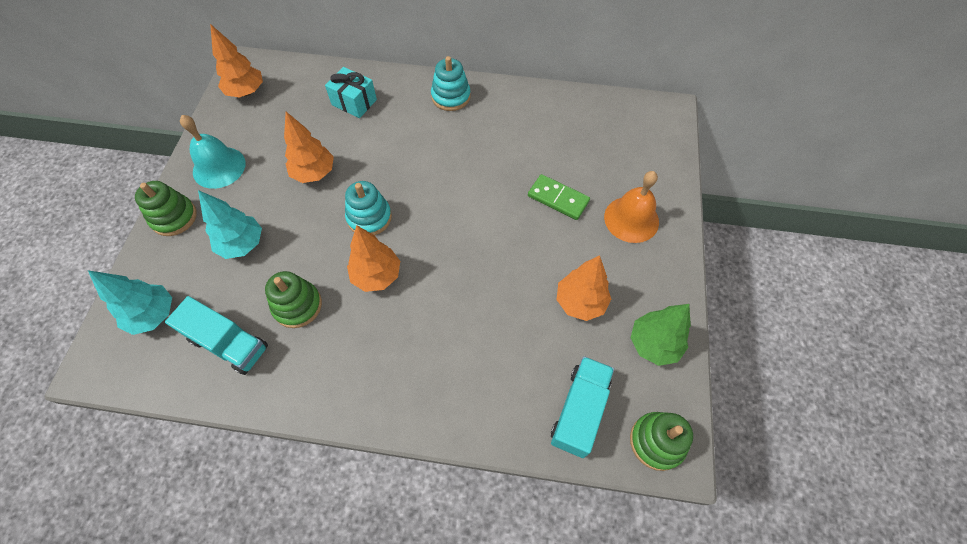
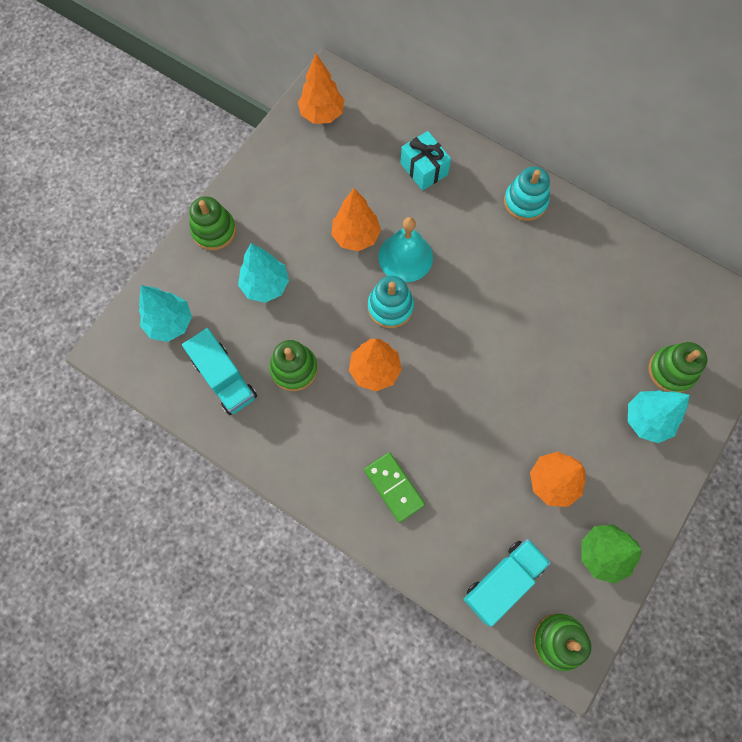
camera: 25 degrees right, 10 degrees up
(219, 167) = (270, 192): turquoise bell -> turquoise bell (405, 257)
(558, 199) = (583, 365): green domino -> green domino (394, 487)
(630, 174) = (671, 371): none -> green stacking toy
(631, 219) = (647, 420): orange bell -> turquoise tree

